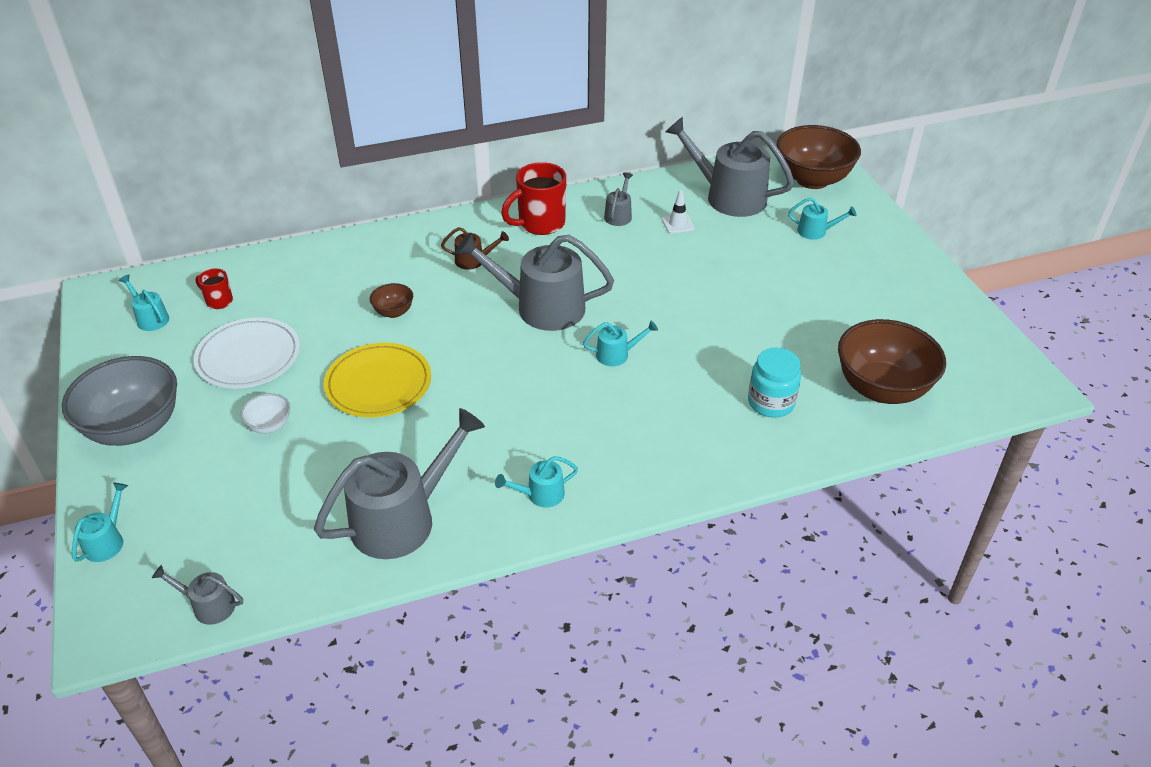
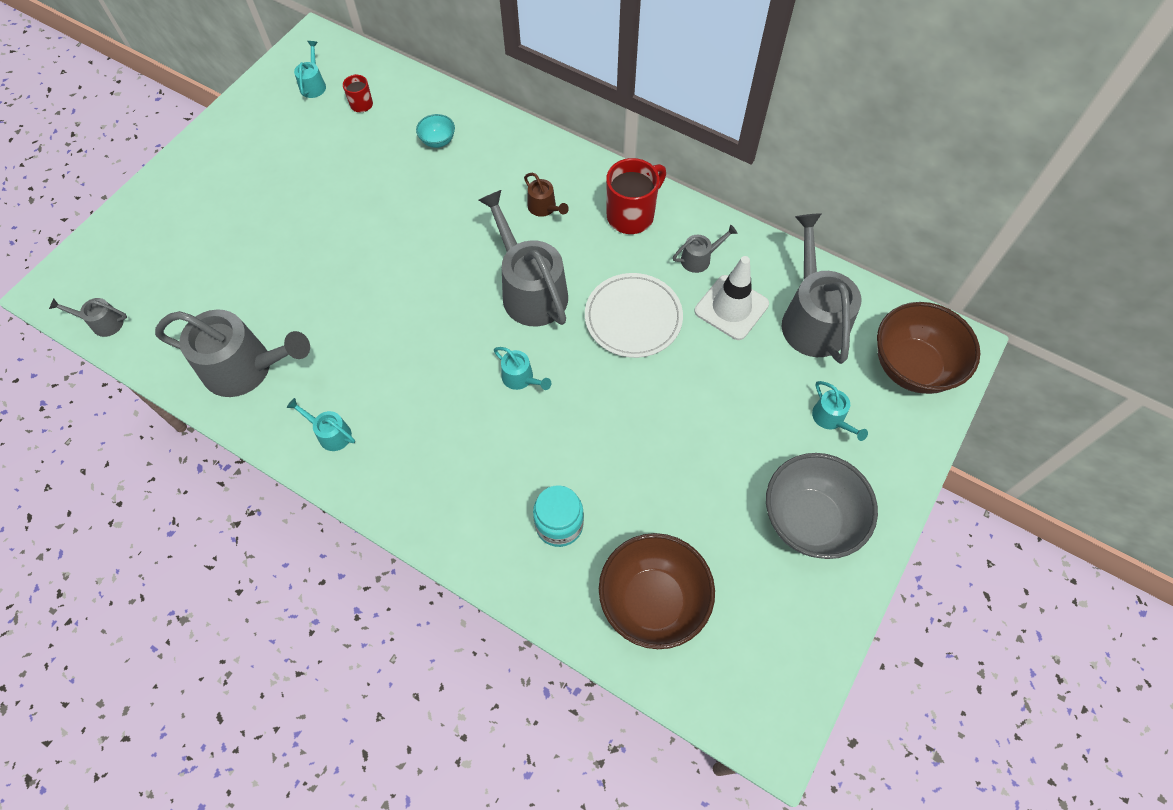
camera: 50 degrees right, 20 degrees up
(107, 541) = (114, 231): turquoise watering can -> none
(134, 428) = (212, 164): grey bowl -> grey bowl (809, 520)
(209, 605) = (103, 323): grey watering can -> grey watering can turned 60 degrees counterclockwise
(248, 357) = (323, 165): white plate -> white plate (633, 318)
(269, 426) = (270, 229): white bowl -> none
(326, 279) = (438, 141): none -> turquoise bowl
(378, 384) = (359, 256): yellow plate -> none
(393, 312) = (440, 206): brown bowl -> none
(540, 224) = (632, 215): red mug -> red mug turned 120 degrees clockwise
(678, 224) = (731, 307): white traffic cone -> white traffic cone, size x1.91

